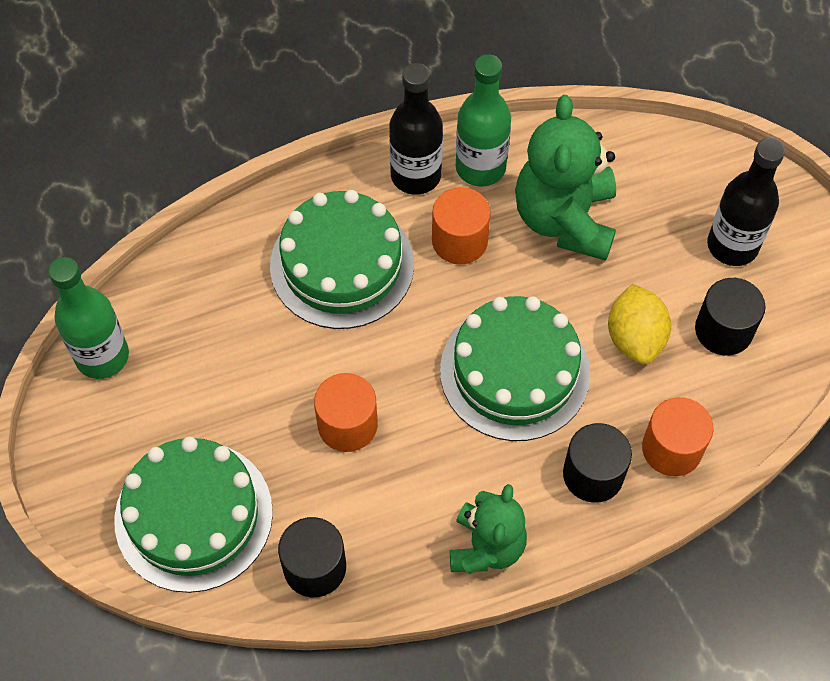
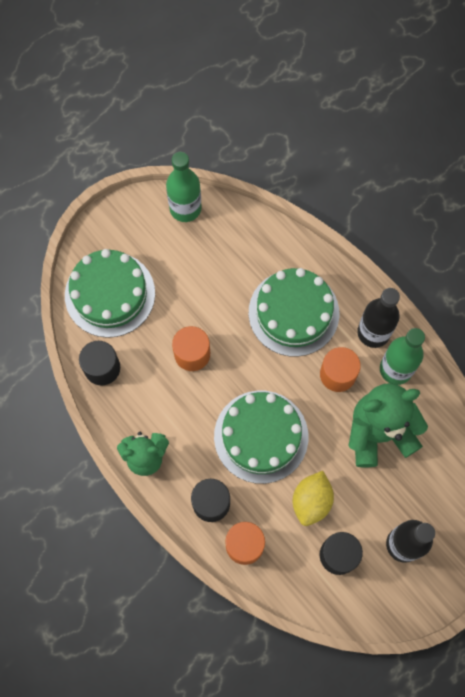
camera: 70 degrees right, 10 degrees up
(635, 338) = (311, 501): yellow lemon -> yellow lemon turned 45 degrees counterclockwise

